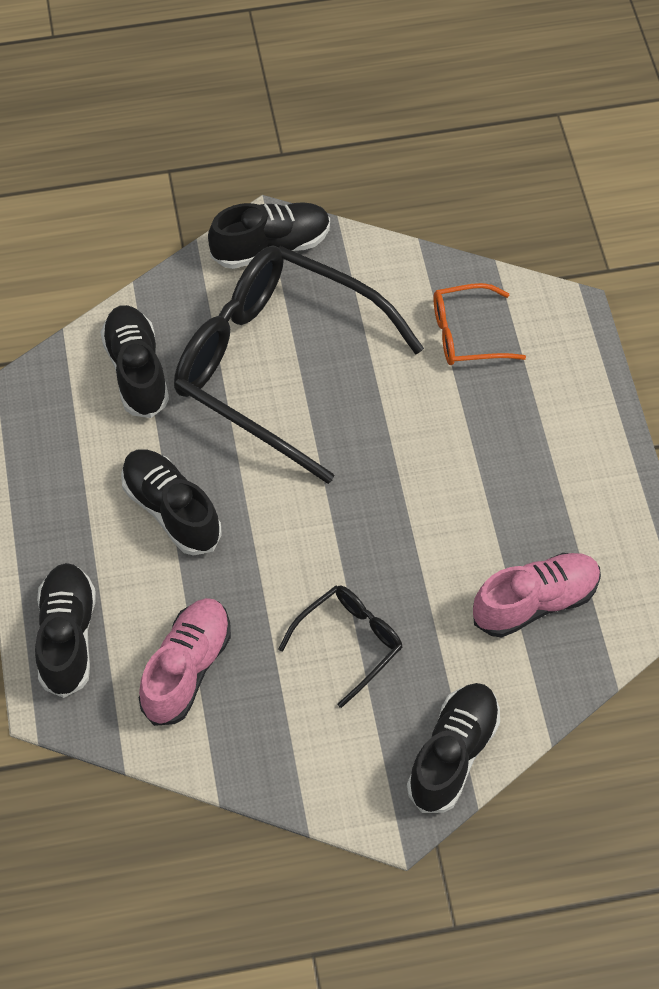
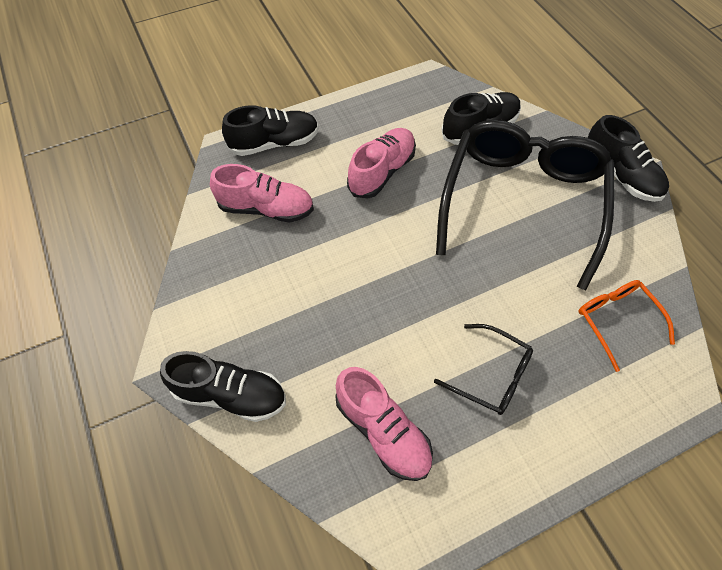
camera: 75 degrees right, 0 degrees up
(171, 510) = (382, 171): black shoe -> pink shoe
(348, 643) = (309, 300): black glasses -> black glasses (490, 374)

